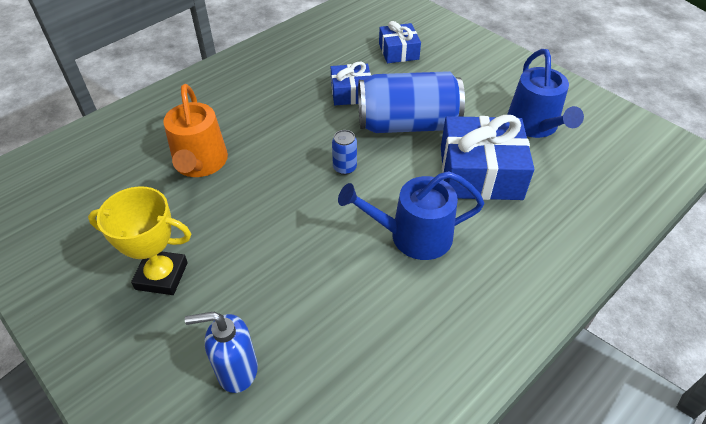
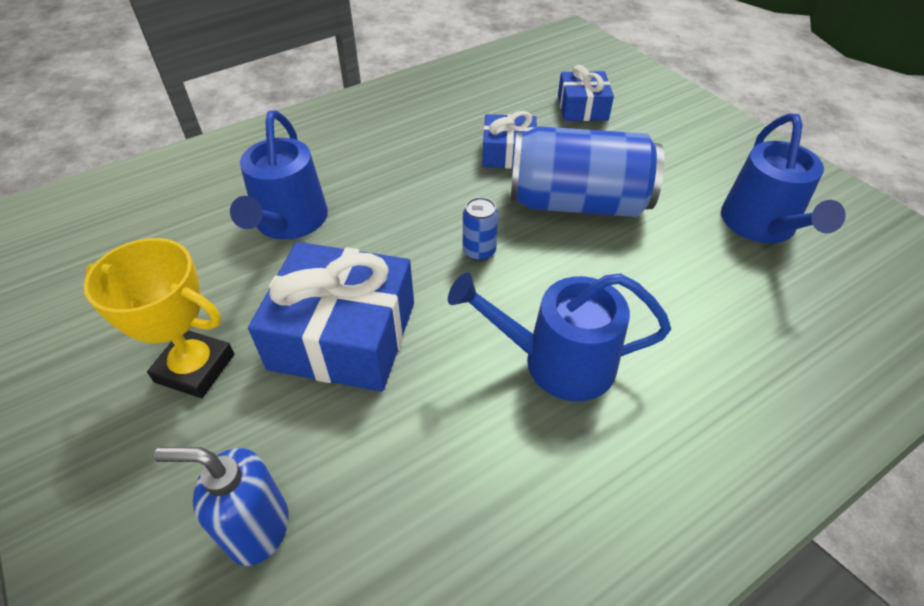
camera: 10 degrees right, 0 degrees up
(200, 163) = (289, 222): orange watering can -> blue watering can
(480, 173) = (672, 283): blue gift -> blue gift (343, 335)

